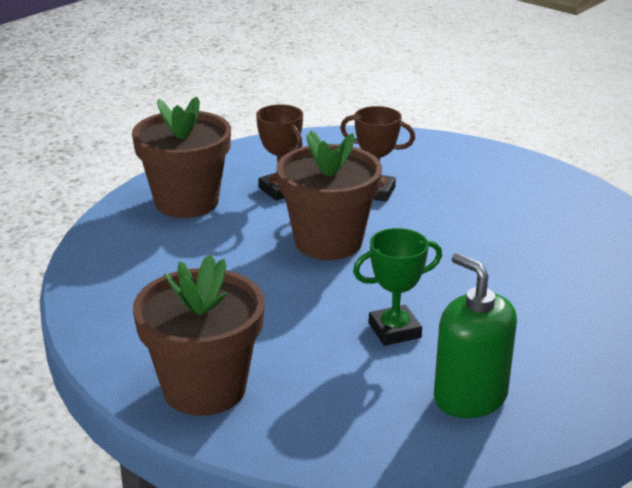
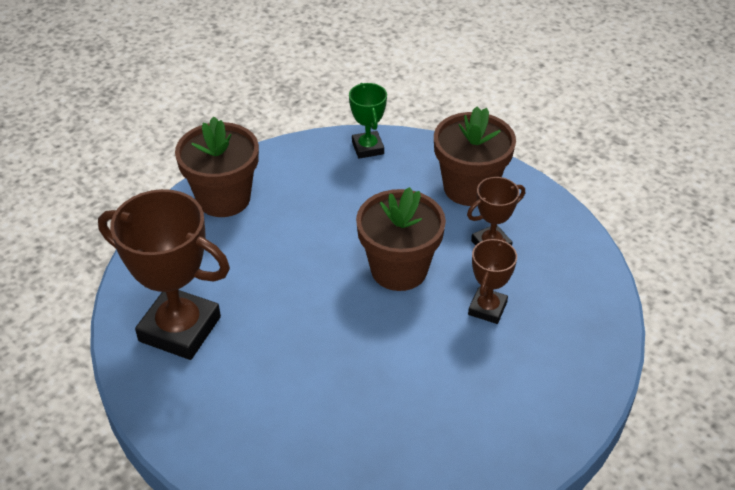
camera: 95 degrees right, 15 degrees up
(394, 330) = (267, 297): green trophy -> green trophy (367, 148)
(470, 397) = (180, 329): green soap dispenser -> brown trophy

